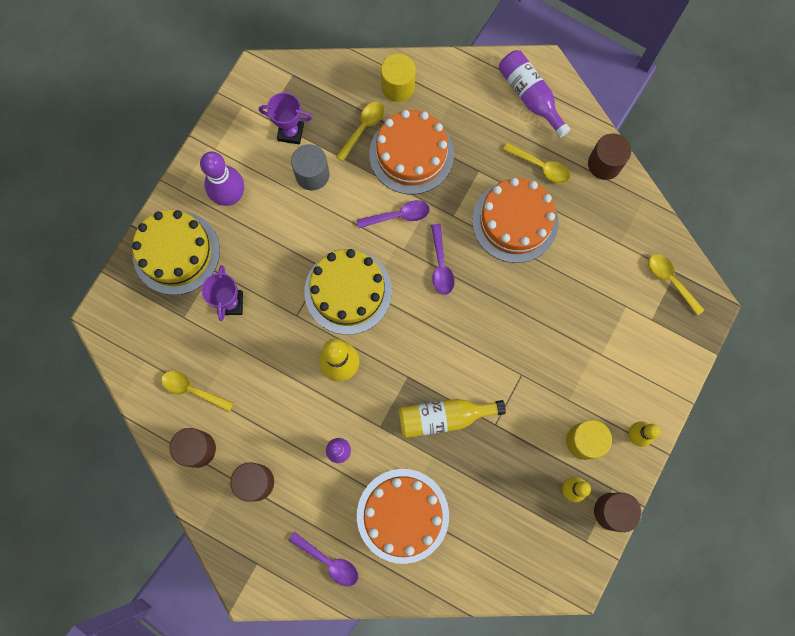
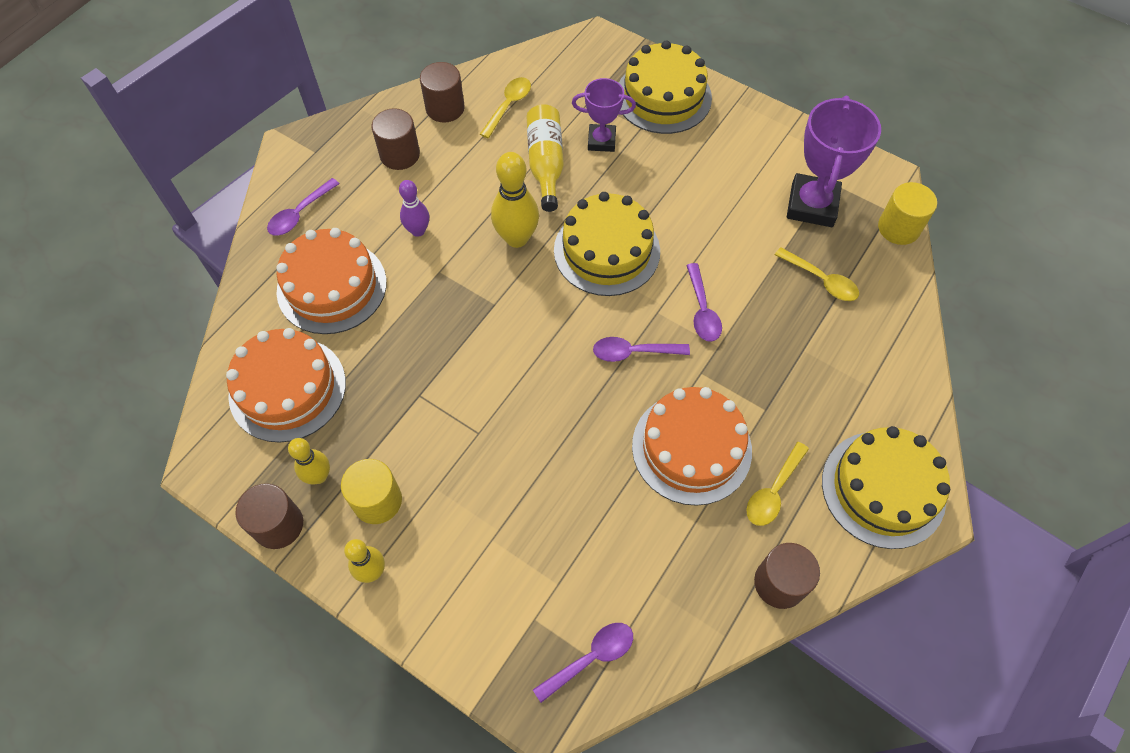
camera: 95 degrees right, 15 degrees down
(230, 196) = (729, 145): purple bowling pin -> none
(290, 132) = (812, 205): purple trophy -> purple trophy, size x1.66
(312, 174) = (757, 223): grey cylinder -> none
(398, 86) = (883, 323): yellow cylinder -> yellow cylinder (898, 228)
(411, 154) = (787, 331): orange cake -> orange cake (287, 388)
(444, 417) = (438, 339): yellow bottle -> yellow bottle (546, 164)
(530, 96) = (883, 489): purple bottle -> yellow cake
(670, 281) = (591, 658): yellow spoon -> purple spoon

